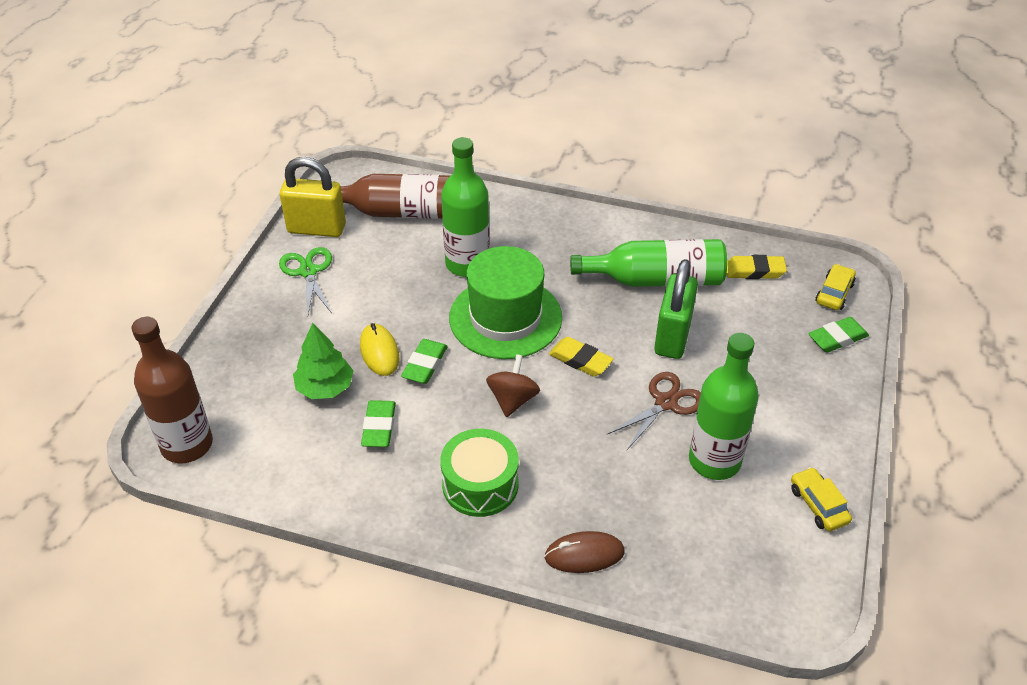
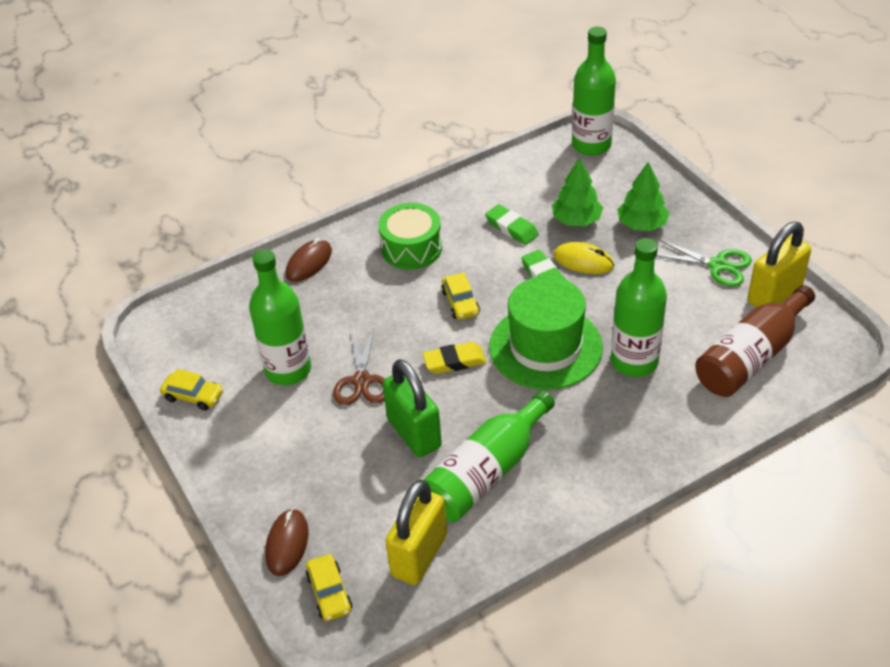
camera: 135 degrees right, 0 degrees up
(187, 445) = (591, 145): brown bottle -> green bottle
(292, 341) = (642, 224): none -> green tree
(513, 400) = (460, 302): brown spinning top -> yellow car
(754, 271) = (419, 555): yellow eraser -> yellow padlock
(837, 338) = (287, 544): green eraser -> brown mouse

